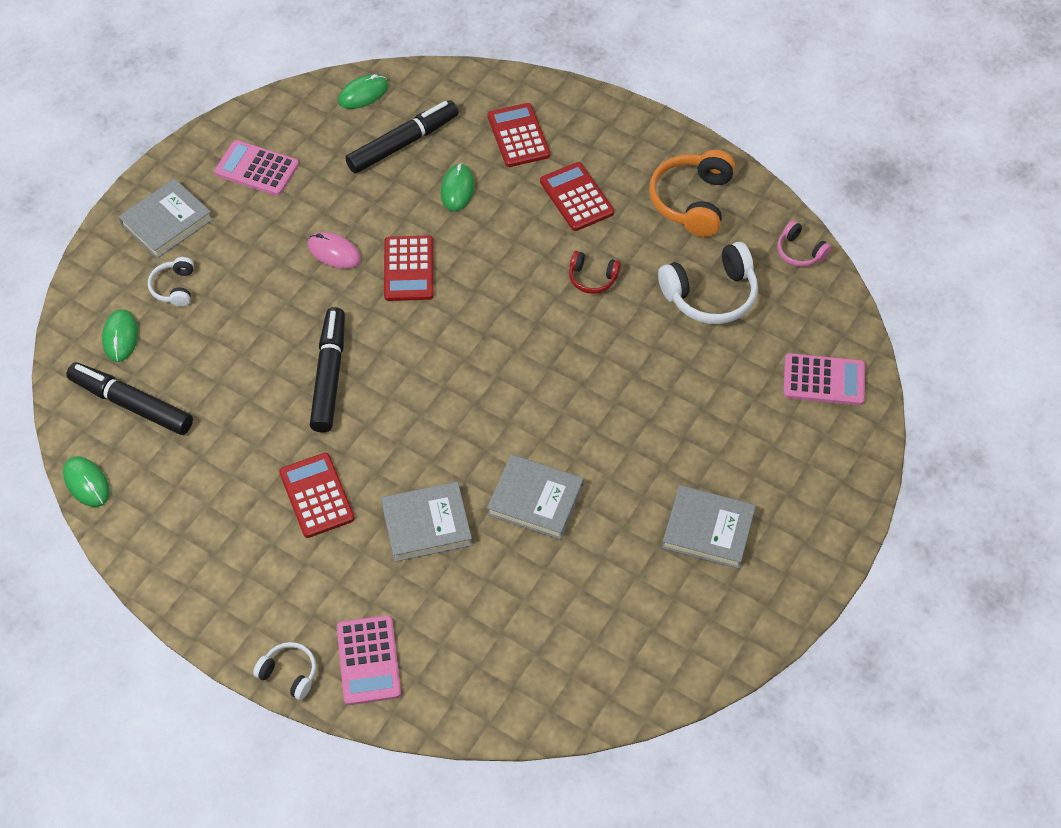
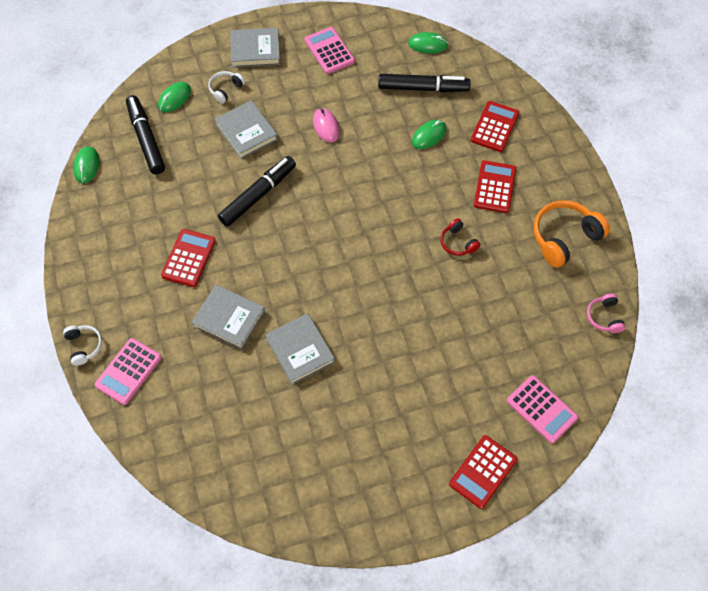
camera: 40 degrees right, 5 degrees up
(408, 269) = (357, 164): red calculator -> red calculator (483, 471)
(708, 530) = (381, 446): grey book -> grey book (246, 132)
(710, 295) = (520, 304): white headphones -> none

